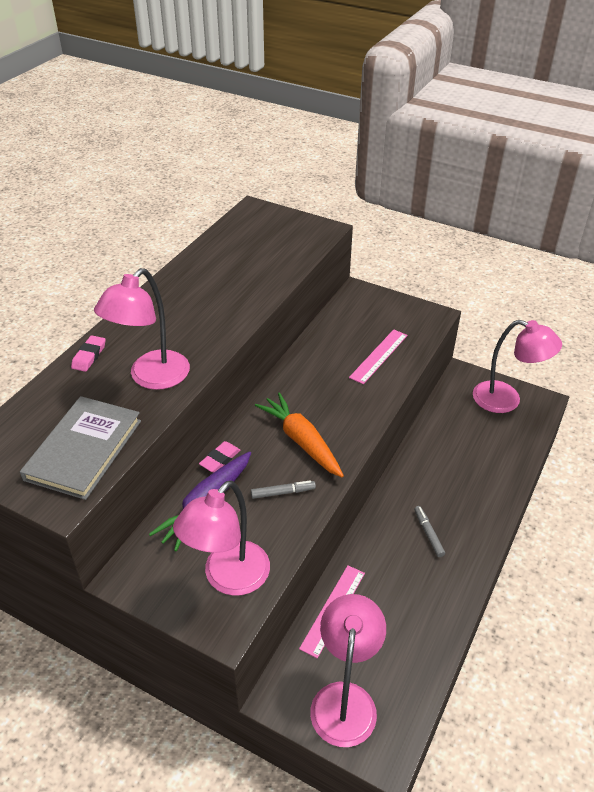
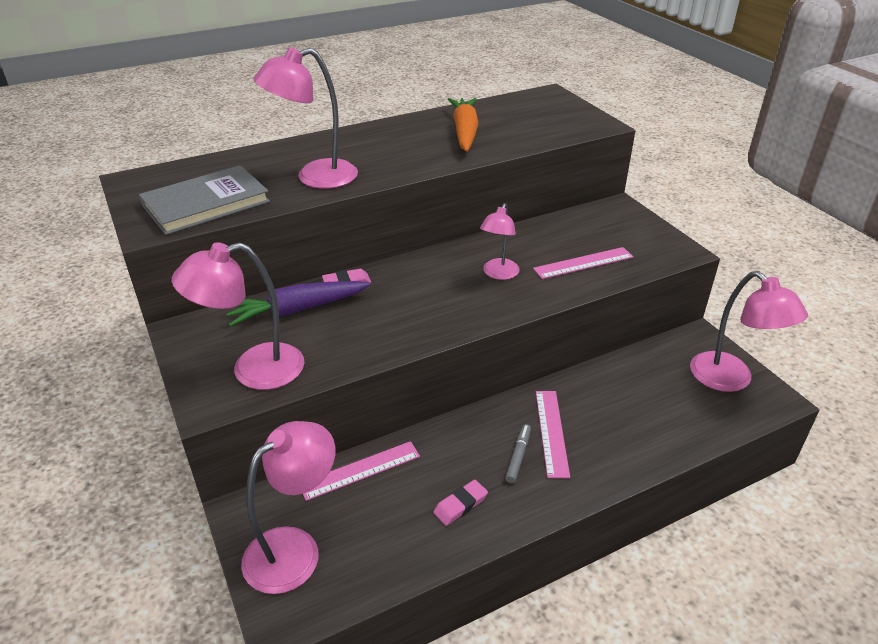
camera: 35 degrees right, 5 degrees down
(89, 356) = (287, 148): pink eraser -> pink eraser (460, 505)
(283, 492) = (371, 330): grey marker -> none
(301, 441) = (432, 299): orange carrot -> orange carrot (464, 132)
(329, 394) = (498, 274): none -> pink lamp
(433, 502) = (551, 432): none -> pink ruler

